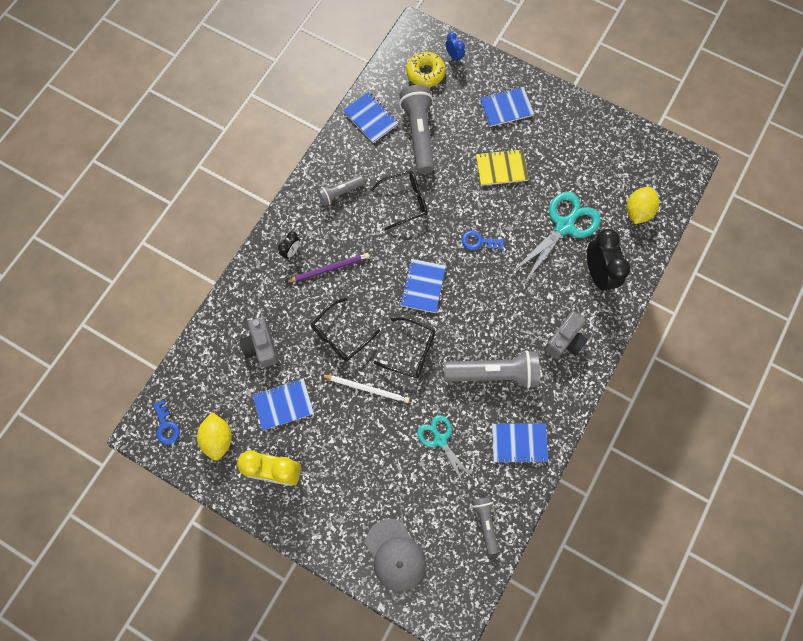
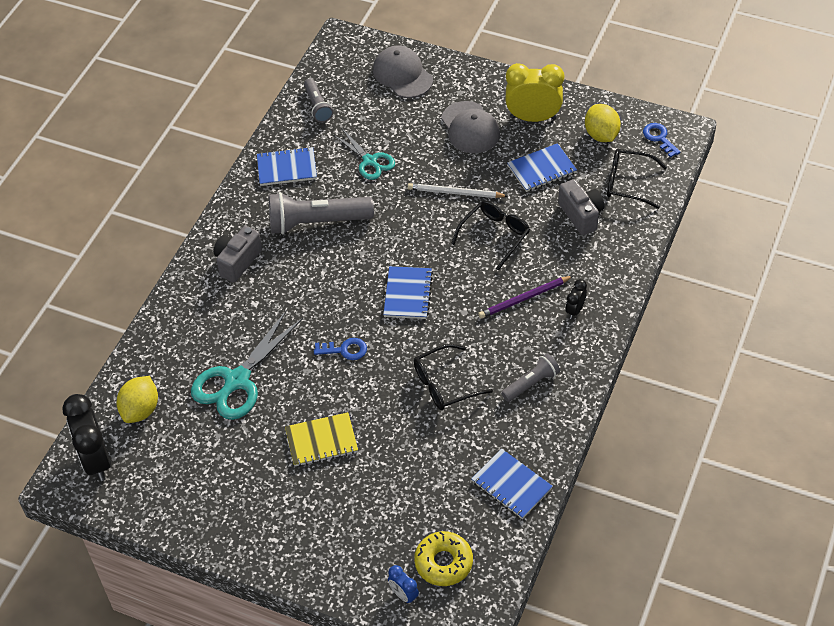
camera: 175 degrees right, 20 degrees down
(339, 468) = (470, 128): none -> grey cap
(411, 351) = (412, 231): black glasses -> black glasses (628, 183)
(419, 134) = (439, 472): grey flashlight -> none
(506, 108) = (320, 525): blue notebook -> none
(597, 274) = (196, 333): black clock -> black clock (96, 460)

